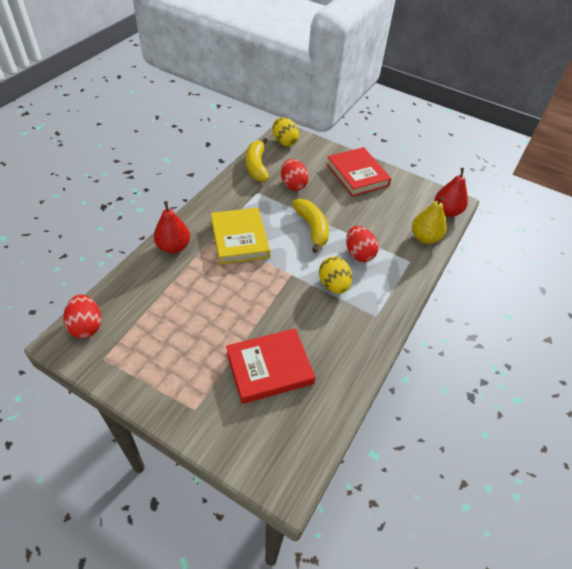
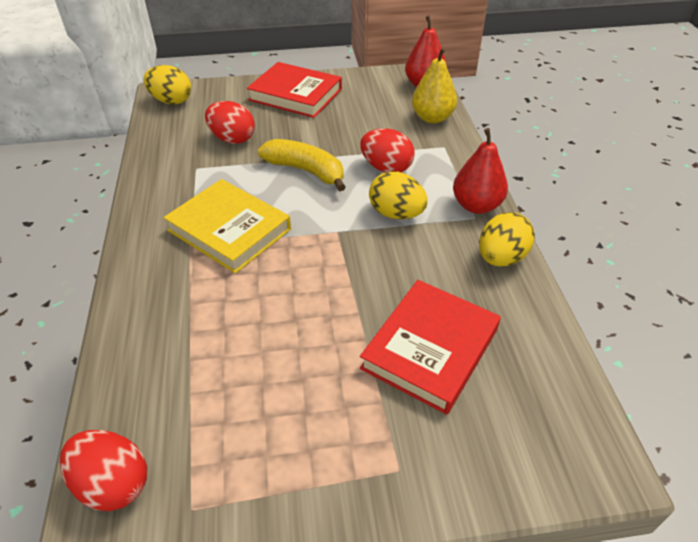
camera: 35 degrees left, 5 degrees down
(173, 247) = (145, 291): red pear -> red pear (476, 205)
(256, 166) = (163, 141): yellow banana -> none
(363, 349) = (501, 258): none -> yellow egg

